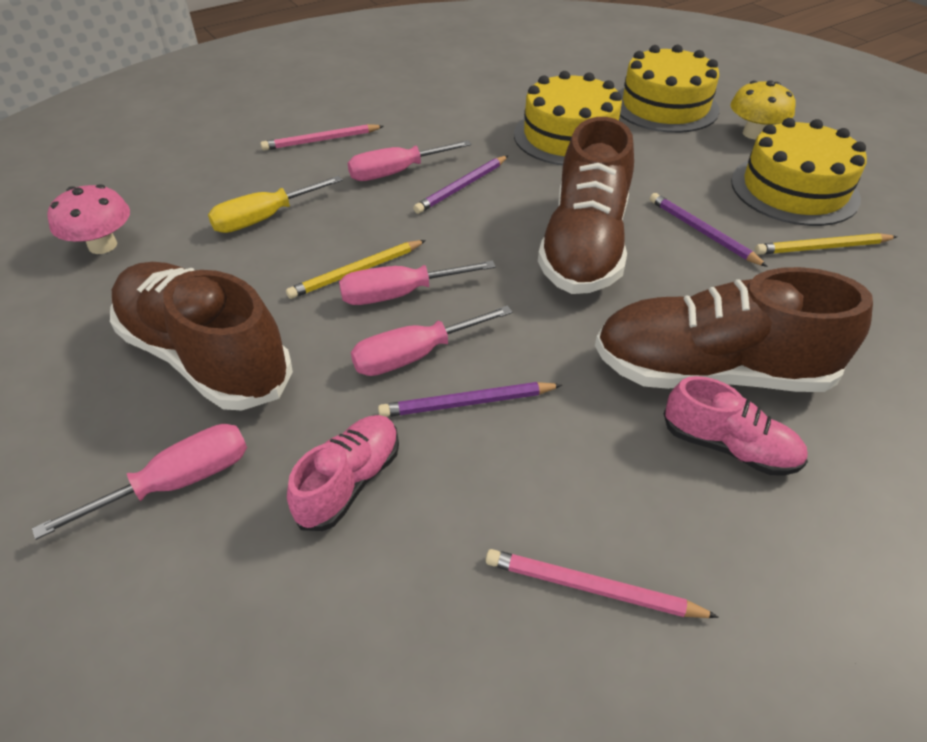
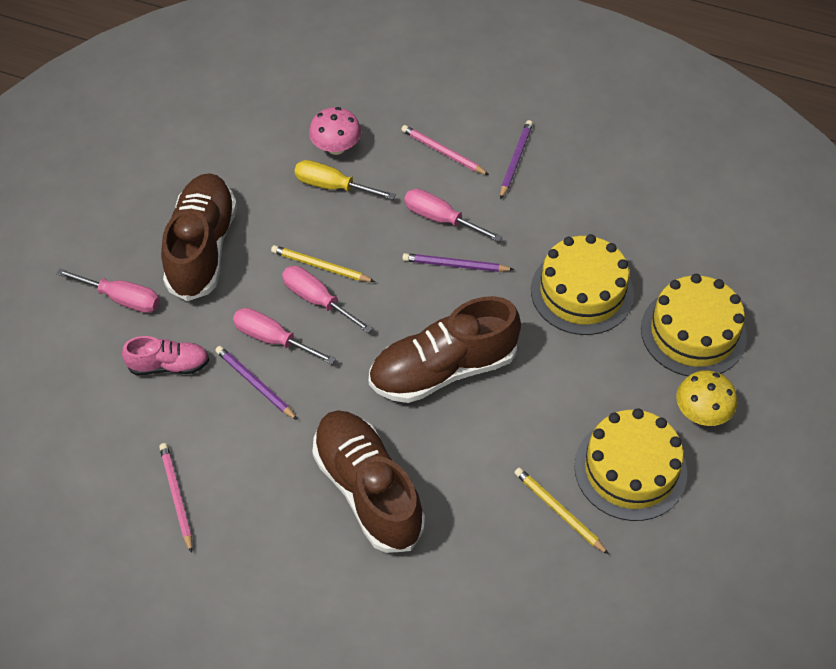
camera: 55 degrees right, 10 degrees up
(103, 245) = (247, 132): pink mushroom -> pink mushroom (336, 147)
(702, 232) = (518, 430): purple pencil -> purple pencil (515, 160)
(728, 447) = (310, 521): pink shoe -> none

